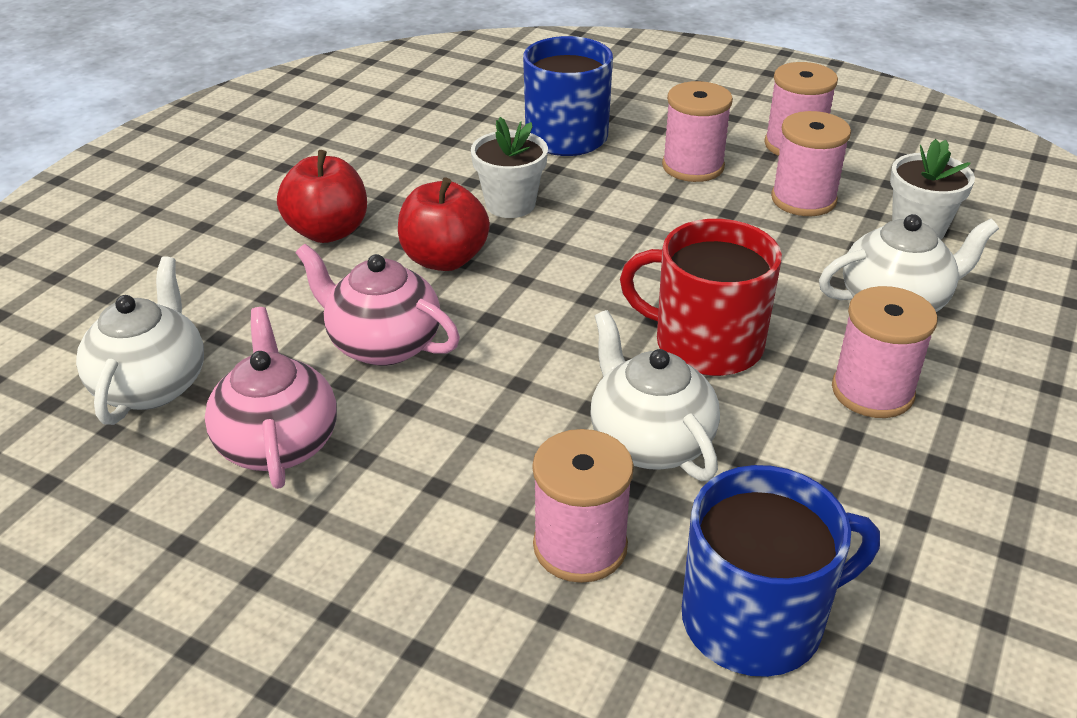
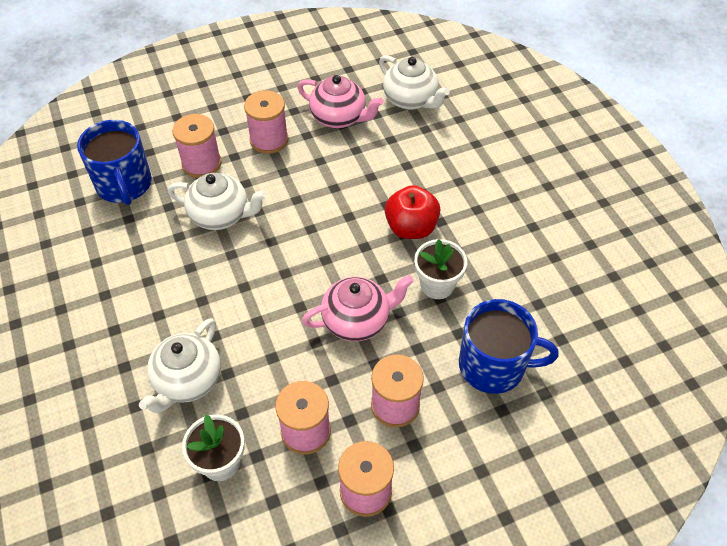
camera: 130 degrees right, 15 degrees up
(328, 231) = (479, 199): red apple -> none
(382, 344) = (367, 173): pink teapot -> pink teapot (357, 320)
(705, 344) = (248, 278): red mug -> none
(756, 619) = (124, 185): blue mug -> blue mug turned 45 degrees counterclockwise
(872, 391) = (156, 310): pink spool -> pink spool (269, 140)

